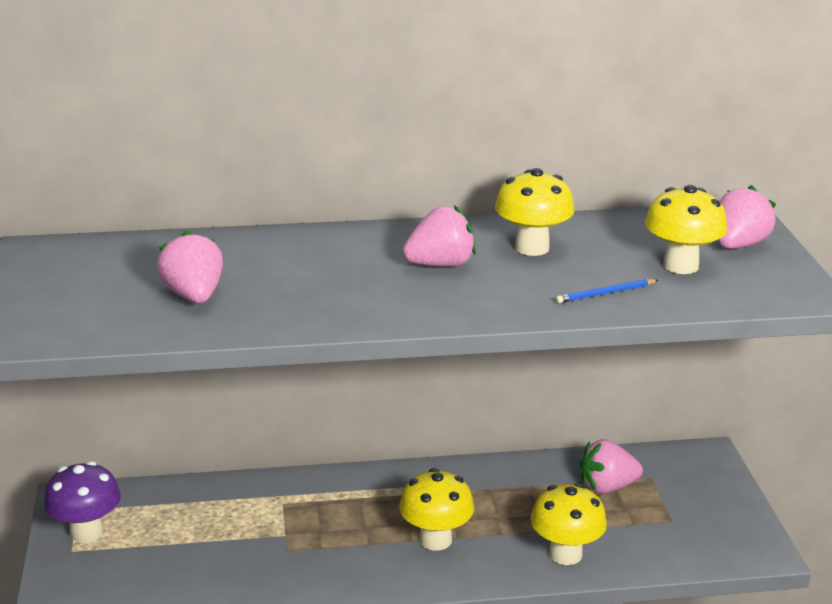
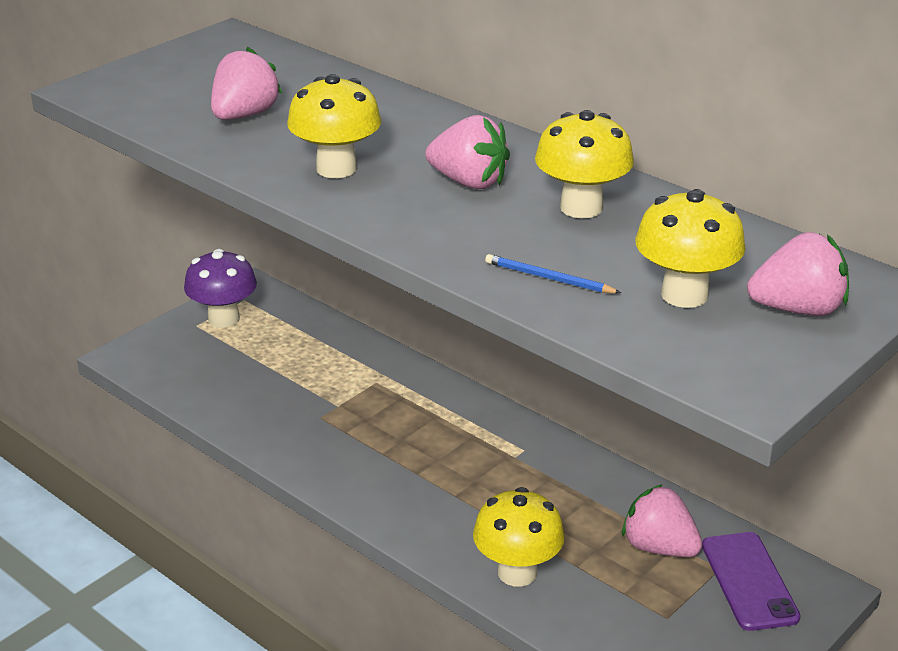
camera: 50 degrees right, 5 degrees up
(435, 540) = (435, 486): yellow mushroom -> yellow mushroom (336, 168)
(673, 474) = (749, 581): none -> purple phone

